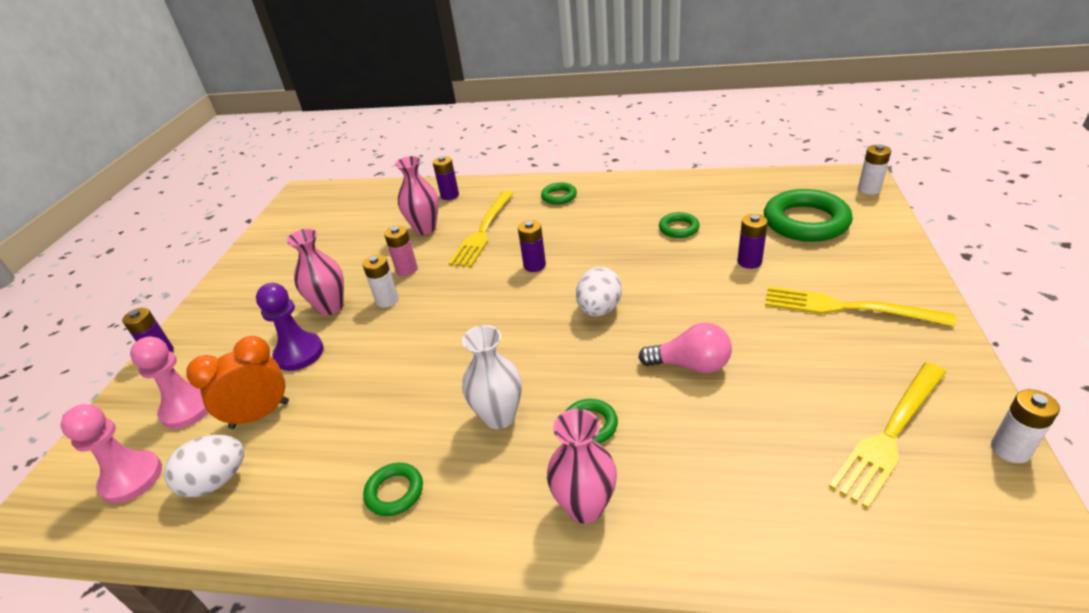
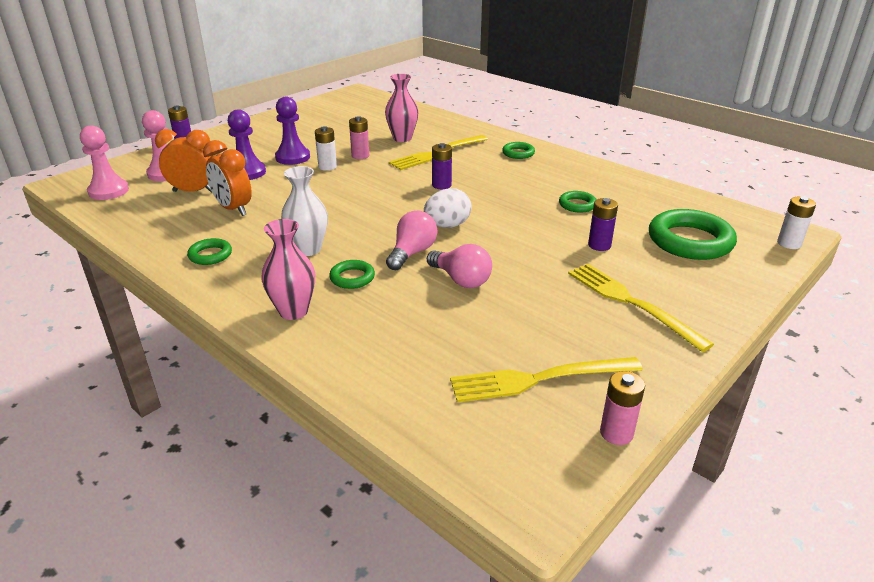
camera: 30 degrees right, 5 degrees down
(216, 481) = (140, 210): white egg -> none
(330, 307) = (292, 157): pink vase -> purple pawn
(344, 412) = (233, 209): none -> orange clock
(450, 195) = (444, 126): purple battery -> none
(608, 360) = (412, 253): none -> pink light bulb
(1010, 449) = (616, 433): white battery -> pink battery

